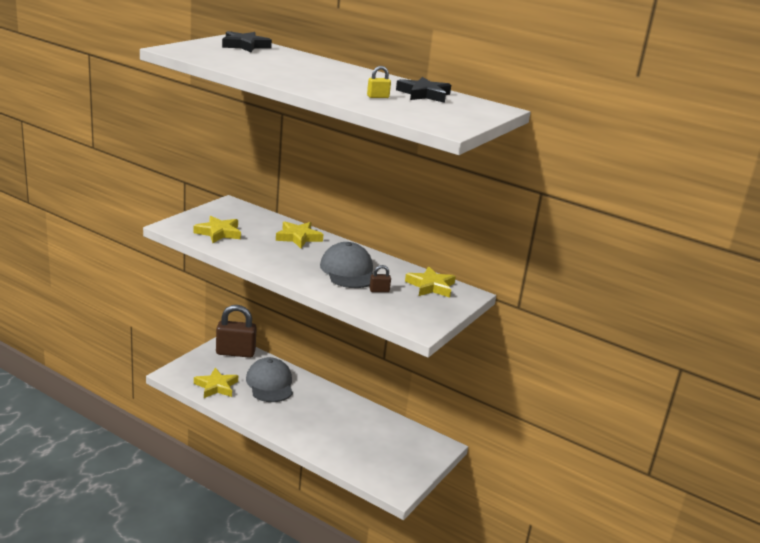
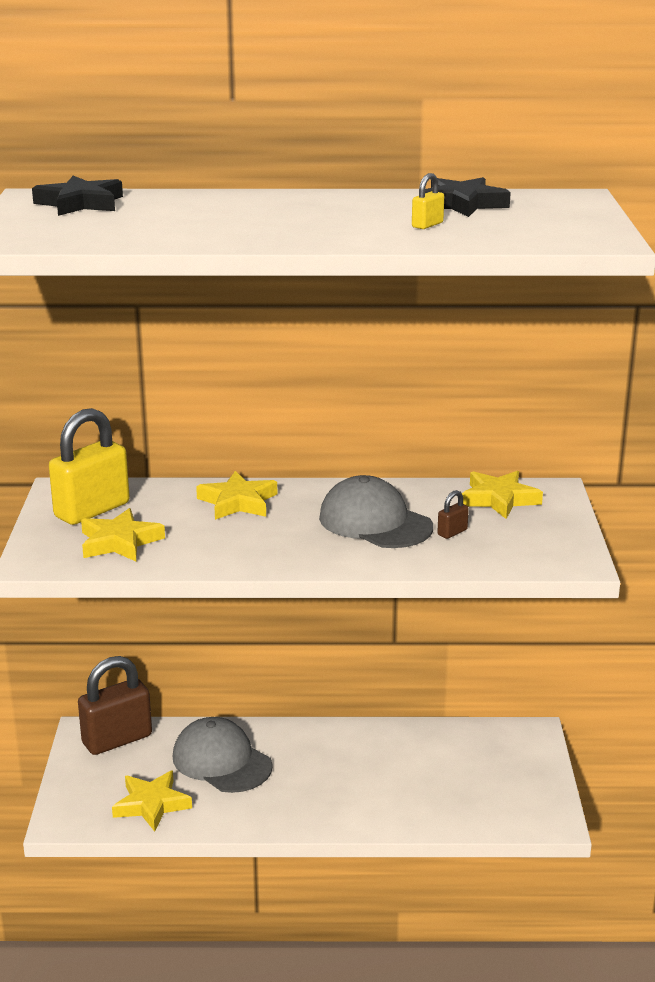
camera: 30 degrees left, 0 degrees up
(228, 216) = (92, 510): none -> yellow padlock

